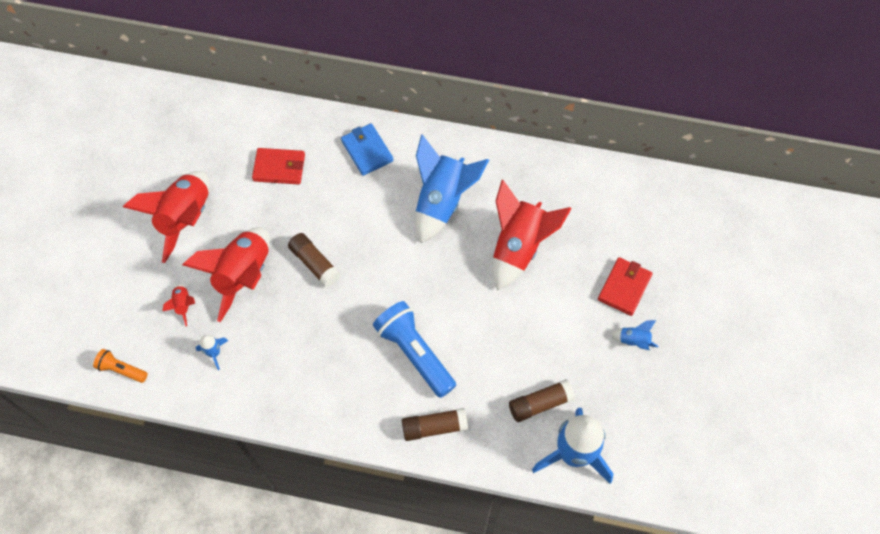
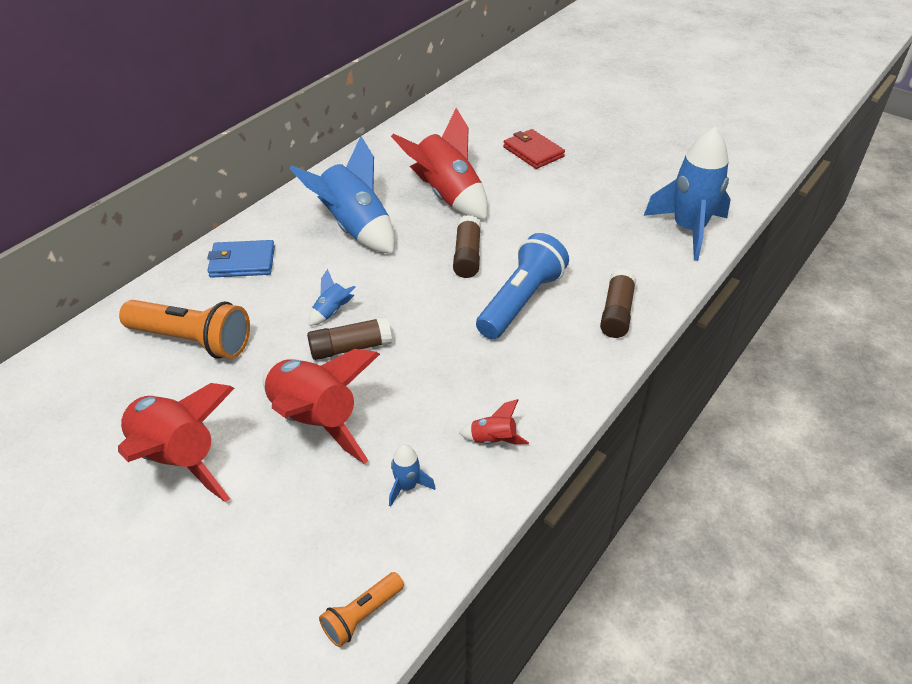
camera: 65 degrees left, 20 degrees down
(183, 305) = (310, 501): red rocket -> red rocket (493, 440)
(279, 168) = (192, 340): red wallet -> orange flashlight
(414, 353) = (520, 301): blue flashlight -> blue flashlight turned 135 degrees clockwise
(540, 404) = (625, 234): brown glue stick -> brown glue stick (467, 256)
(633, 341) = (589, 163): blue rocket -> blue rocket (332, 312)

